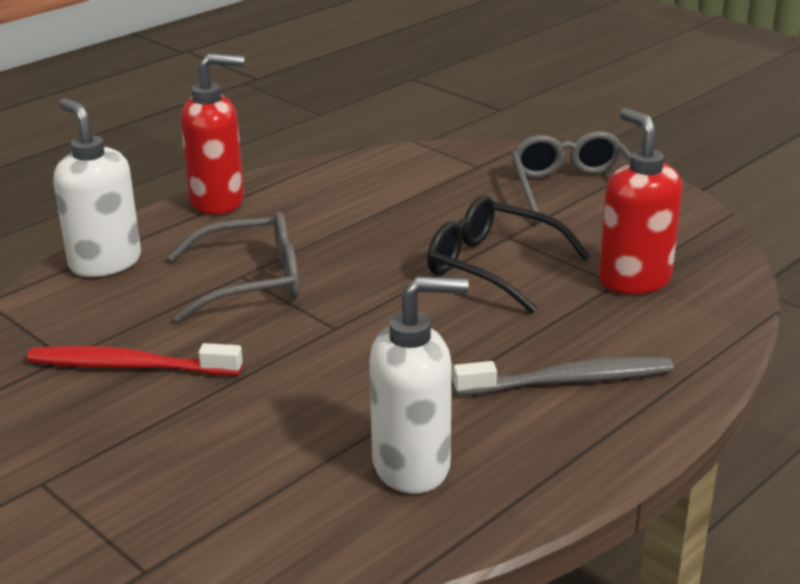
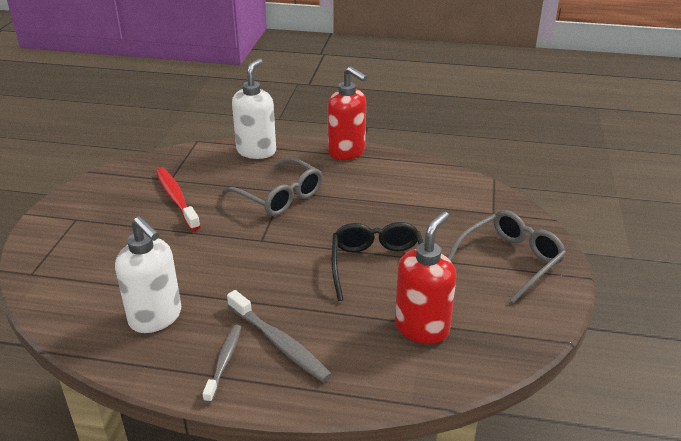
camera: 55 degrees right, 5 degrees up
(565, 434) = (224, 362): none -> grey toothbrush

